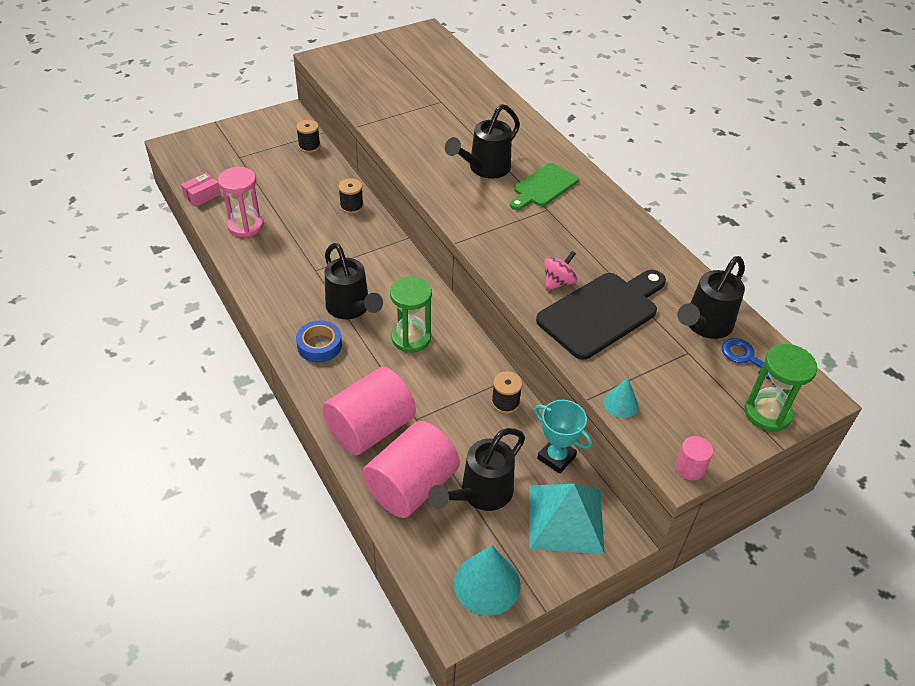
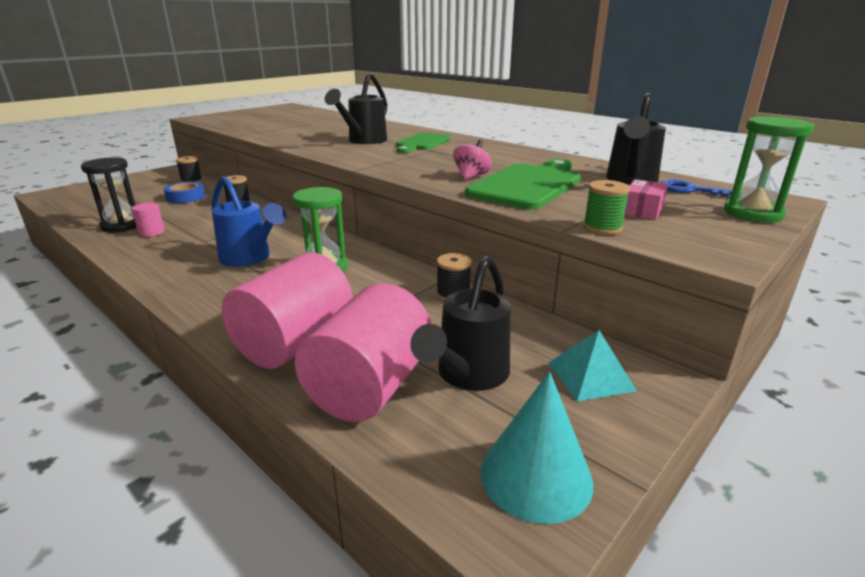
camera: 15 degrees left, 20 degrees down
(202, 196) = (73, 215): pink box -> pink box (642, 210)
(245, 226) = (122, 225): pink hourglass -> black hourglass
(319, 345) = (214, 288): blue tape -> blue tape (186, 197)
(351, 309) = (250, 259): black watering can -> blue watering can
(556, 457) = (539, 325): turquoise trophy -> none
(565, 518) = (590, 376): turquoise pyramid -> turquoise pyramid, size x0.63
(602, 312) = (528, 185): black cutting board -> green cutting board
(620, 403) = (602, 228): turquoise cone -> green spool
(689, 468) = (729, 256): pink cylinder -> pink cylinder (151, 232)

